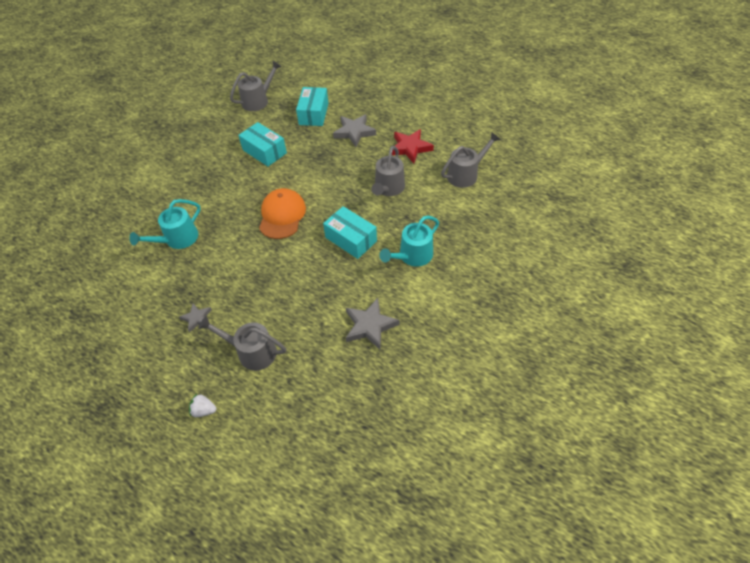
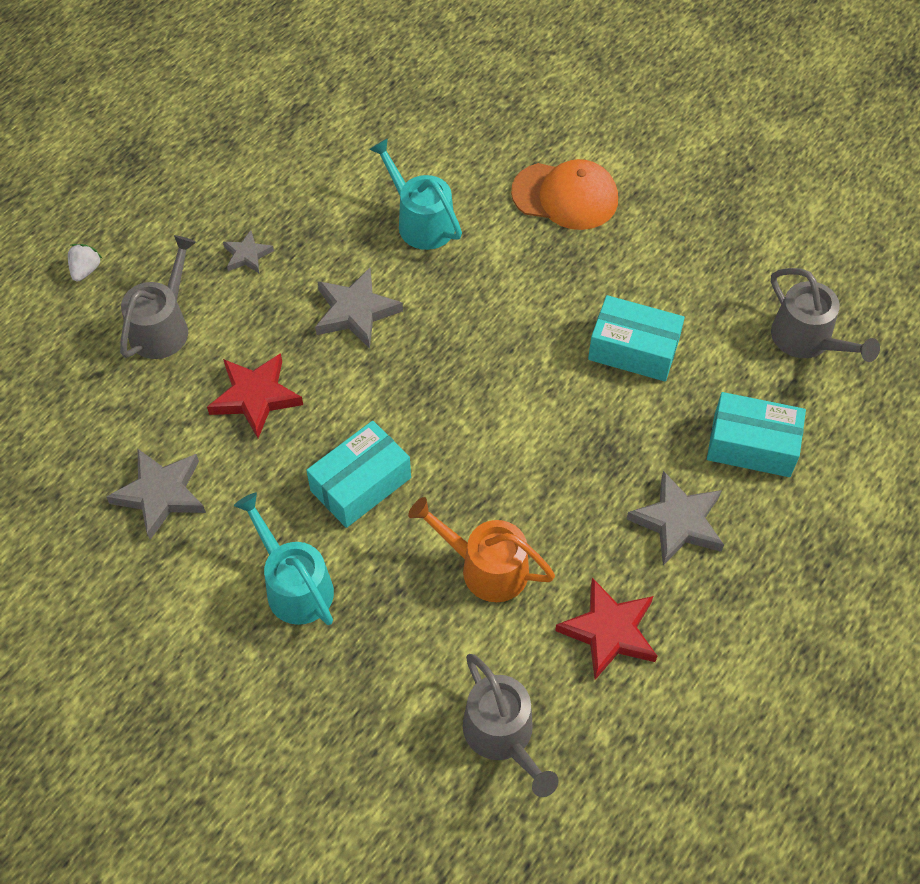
camera: 95 degrees right, 5 degrees up
(241, 258) = (355, 311): none -> grey star
(264, 151) = (633, 349): turquoise box -> turquoise box turned 60 degrees clockwise
(282, 215) = (446, 375): orange cap -> orange cap (565, 196)
(301, 294) = (255, 397): none -> red star
(388, 188) = (485, 567): grey watering can -> orange watering can

